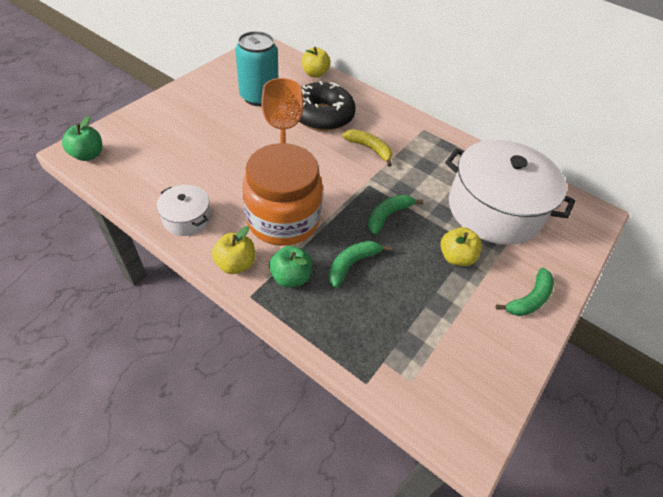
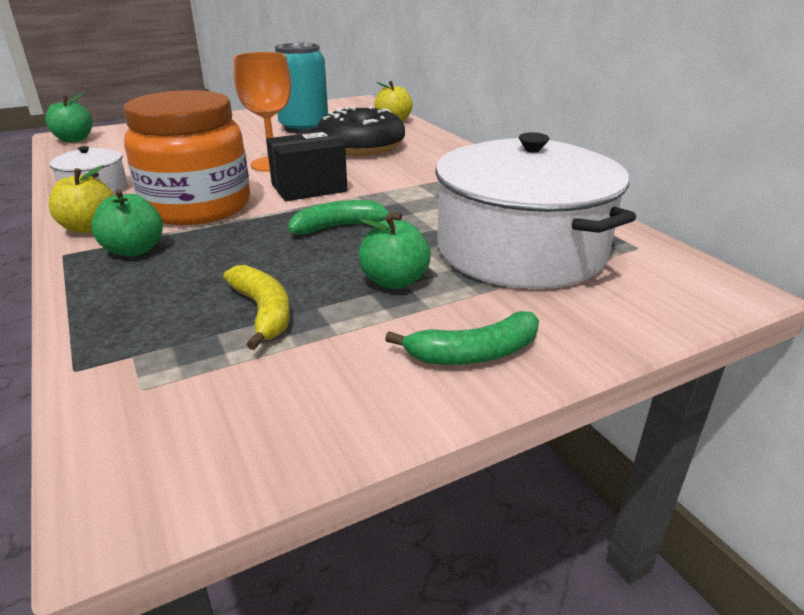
camera: 30 degrees right, 20 degrees down
(333, 177) = (309, 188): none -> black box
(352, 264) = (229, 256): green banana -> none
(370, 149) = (389, 175): yellow banana -> yellow banana (263, 312)
(456, 257) = (394, 281): yellow apple -> green apple

